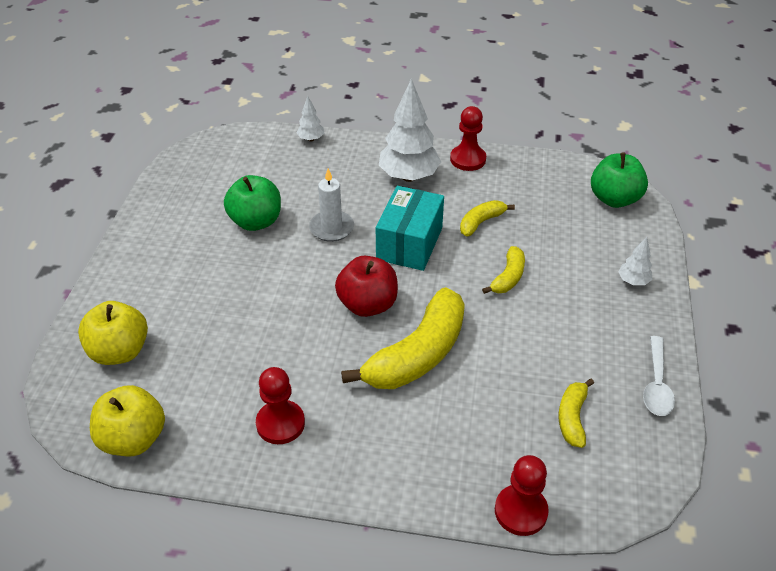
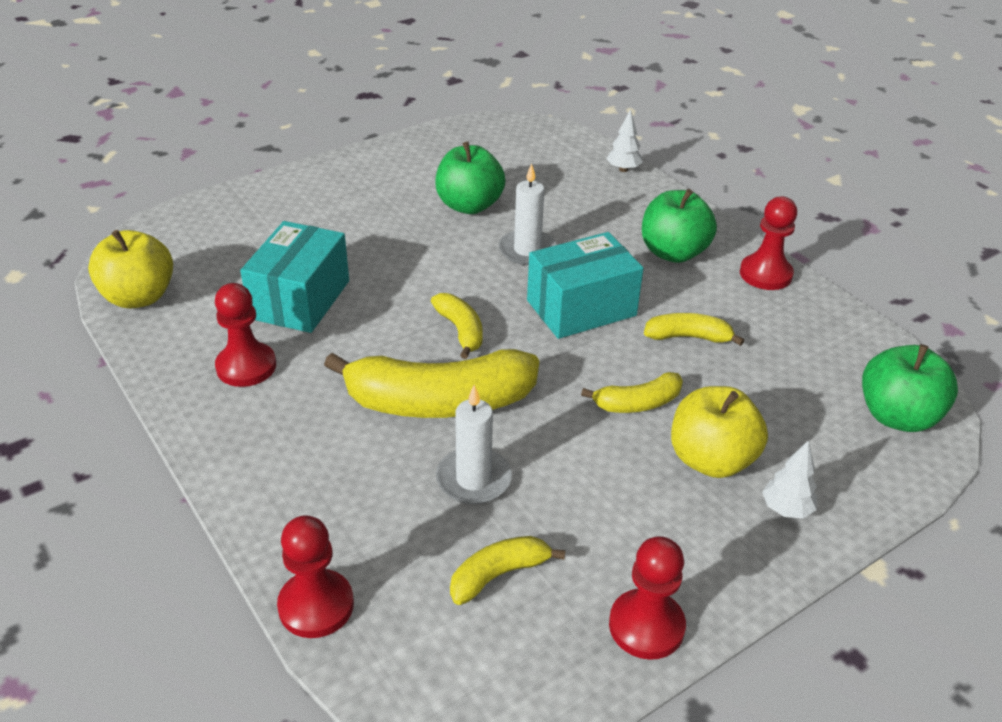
camera: 45 degrees right, 5 degrees down
(120, 351) = (224, 232): yellow apple -> yellow apple (711, 460)
(246, 357) = (300, 299): none -> turquoise box
(367, 304) = (460, 331): red apple -> yellow banana
(408, 176) = (673, 253): white tree -> green apple
(494, 381) = (473, 479): none -> white candle
(656, 384) = (646, 626): white spoon -> red pawn

